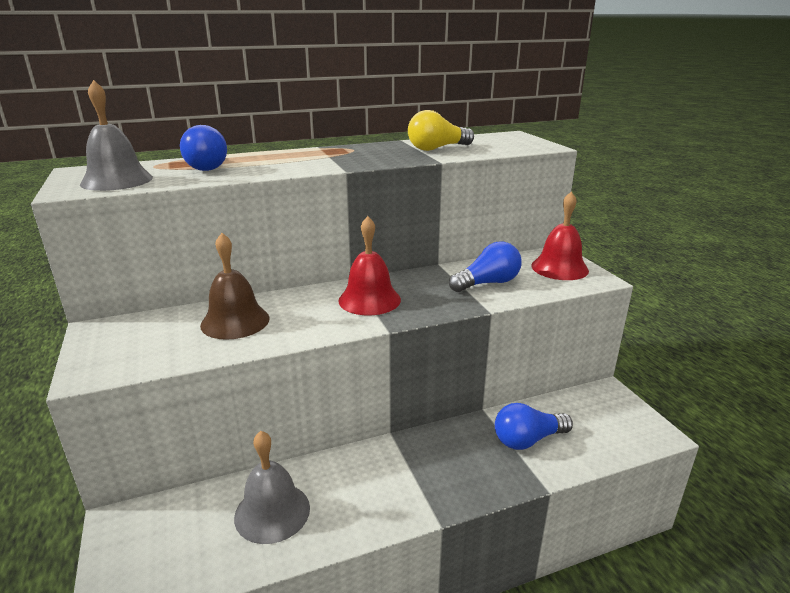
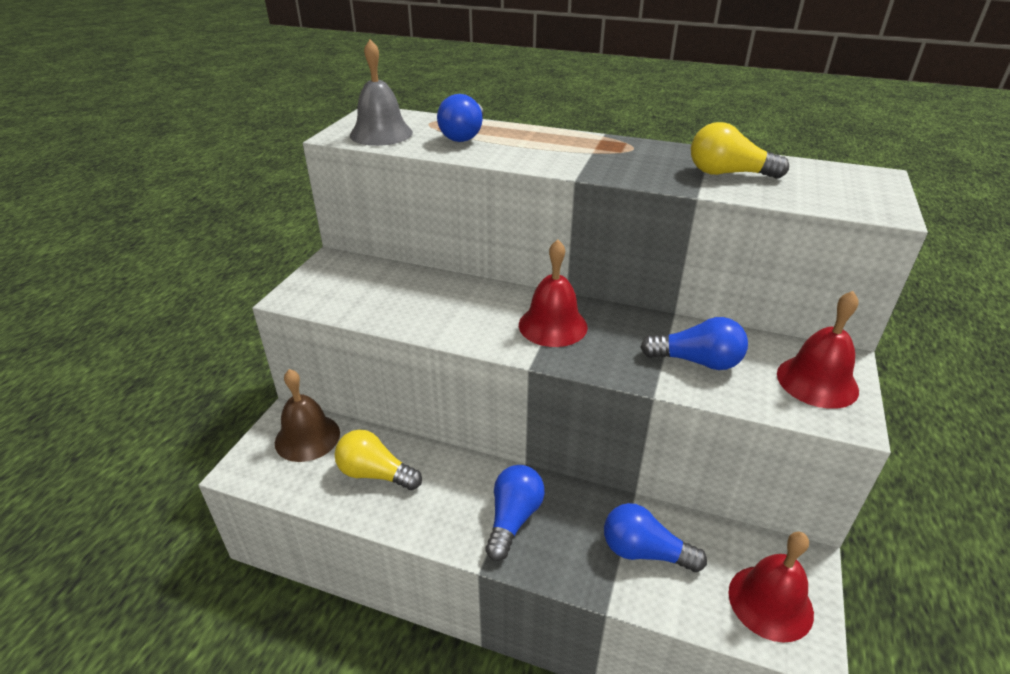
camera: 40 degrees right, 10 degrees up
(235, 321) = (423, 297): brown bell -> brown bell (307, 437)
(272, 512) = (375, 474): grey bell -> yellow light bulb
(424, 473) = (513, 519): none -> blue light bulb
(618, 424) = (770, 602): none -> red bell

